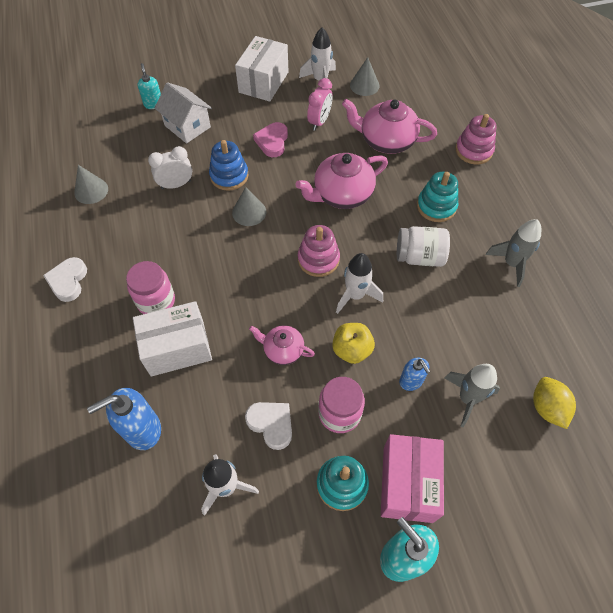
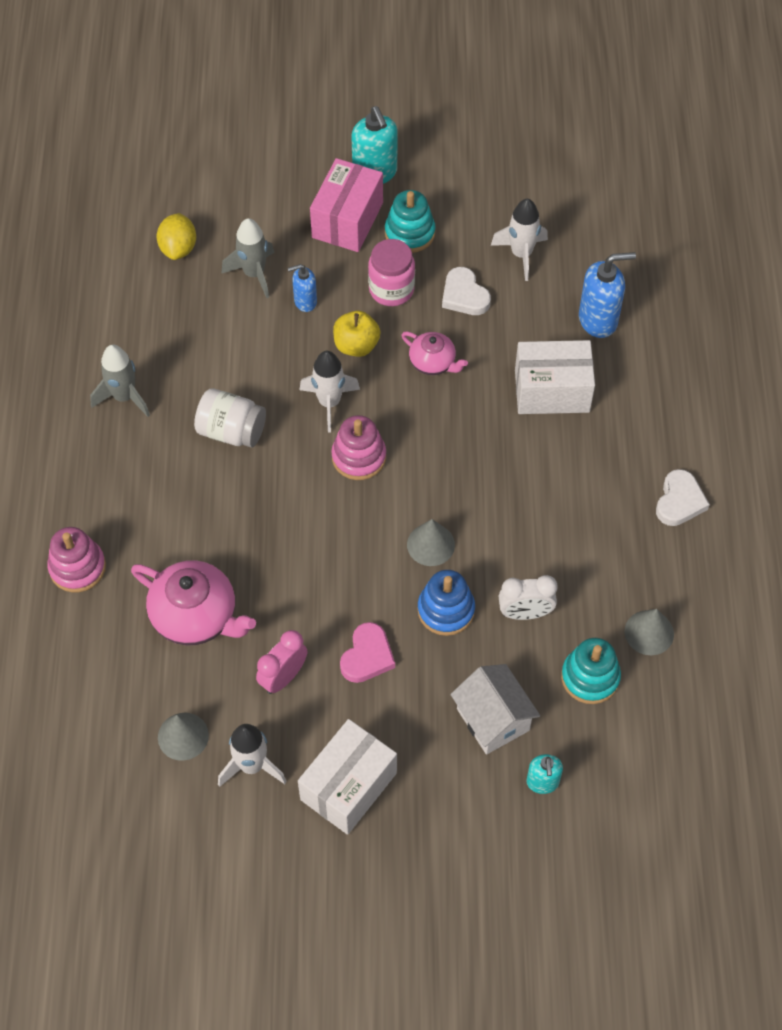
camera: 165 degrees left, 0 degrees up
(156, 301) = (571, 450): pink jar -> none
(342, 194) = (295, 541): pink teapot -> none
(411, 381) = (305, 301): blue soap dispenser -> blue soap dispenser turned 90 degrees counterclockwise
(436, 206) = (176, 493): turquoise stacking toy -> turquoise stacking toy (590, 677)

